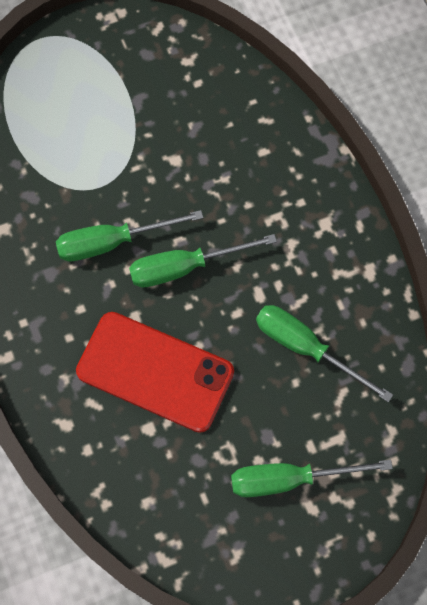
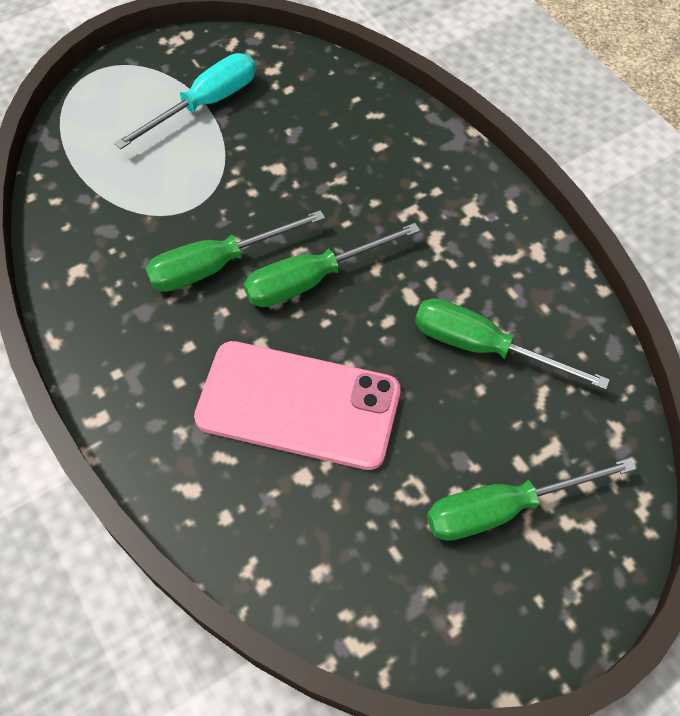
camera: 10 degrees left, 10 degrees down
(125, 88) = (205, 104): none -> turquoise screwdriver
(155, 371) = (298, 404): red phone -> pink phone

